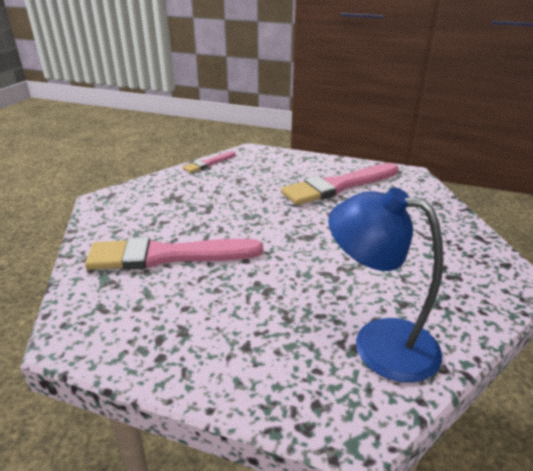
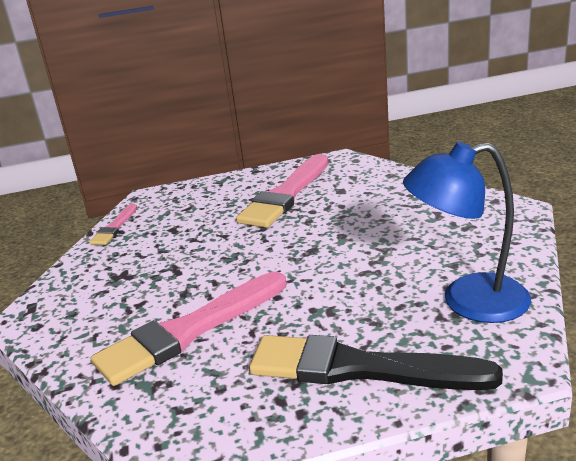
camera: 30 degrees left, 5 degrees down
(233, 347) = (358, 368): none -> black brush

